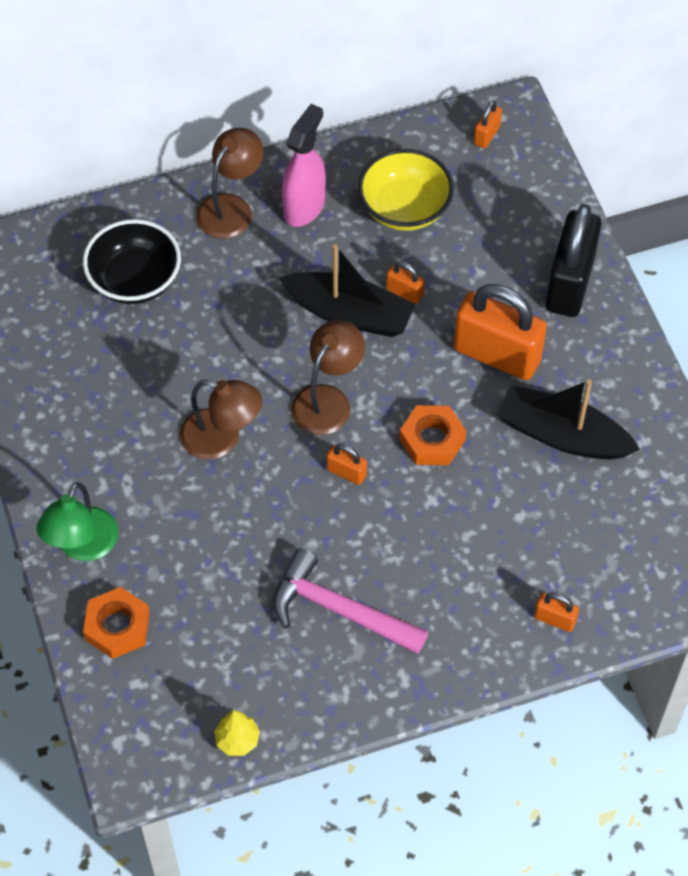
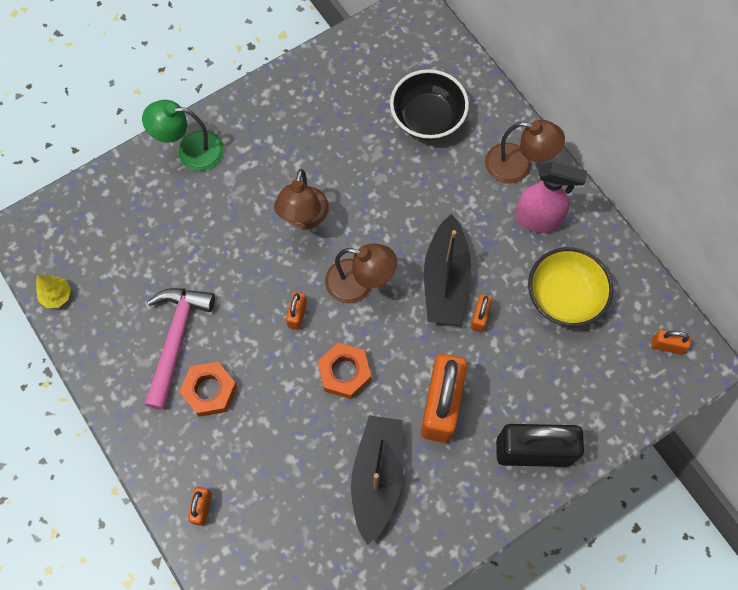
camera: 75 degrees right, 10 degrees up
(117, 626) = (131, 191): orange nut -> orange nut (209, 391)

